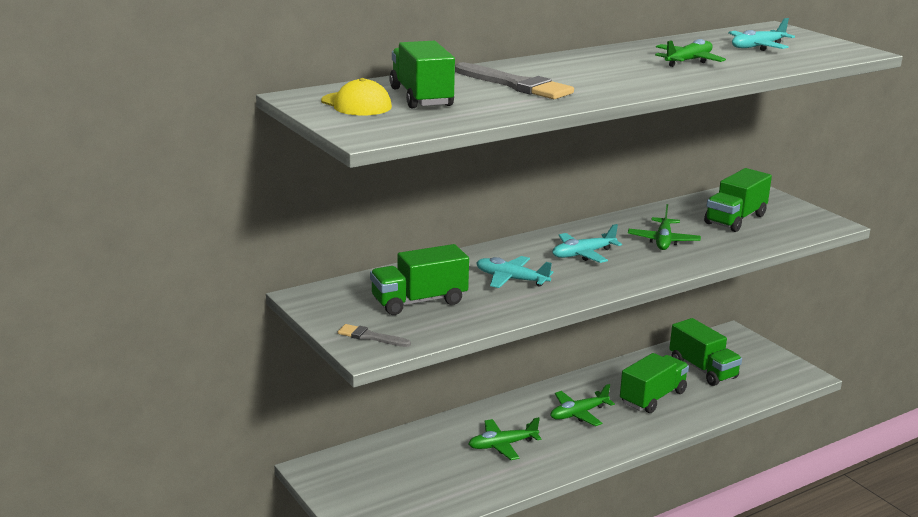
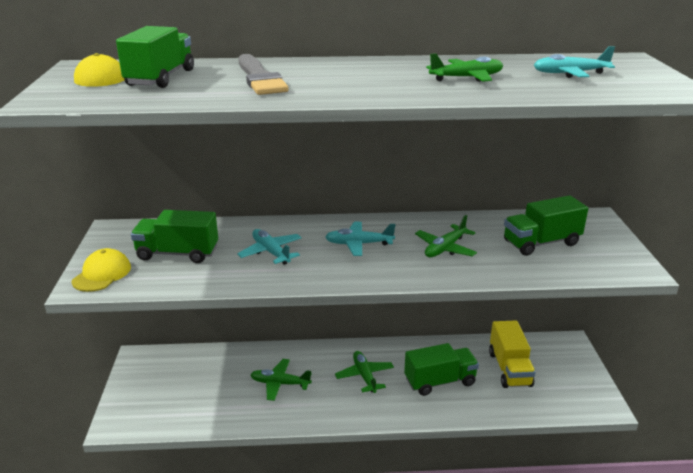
camera: 30 degrees right, 5 degrees up
(370, 337) = (102, 274): grey brush -> yellow cap
(578, 414) = (364, 376): green plane -> green plane turned 75 degrees clockwise
(703, 369) = (509, 369): green truck -> yellow truck

